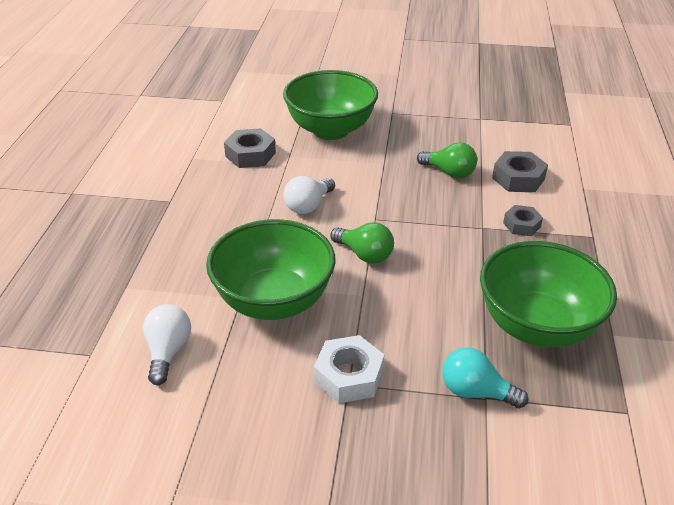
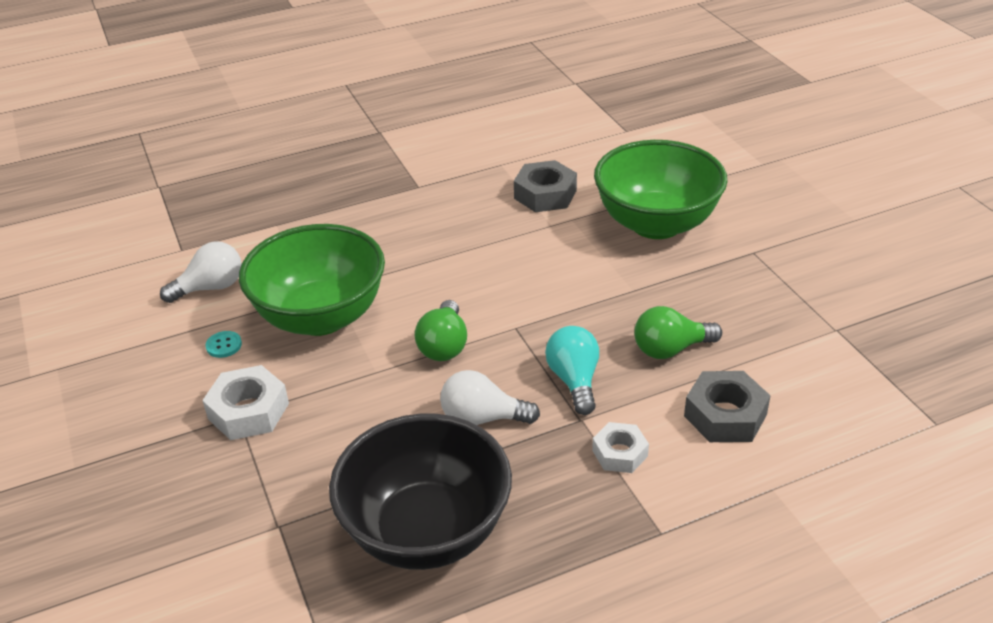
camera: 60 degrees right, 0 degrees up
(255, 366) = (224, 345): none -> turquoise button
(308, 205) = (493, 271): white light bulb -> white light bulb (482, 418)
(449, 172) = (670, 349): green light bulb -> green light bulb turned 75 degrees clockwise
(475, 392) = (282, 514): turquoise light bulb -> turquoise light bulb (574, 380)
(521, 225) = (619, 453): grey nut -> white nut
(537, 326) = (426, 531): green bowl -> black bowl

